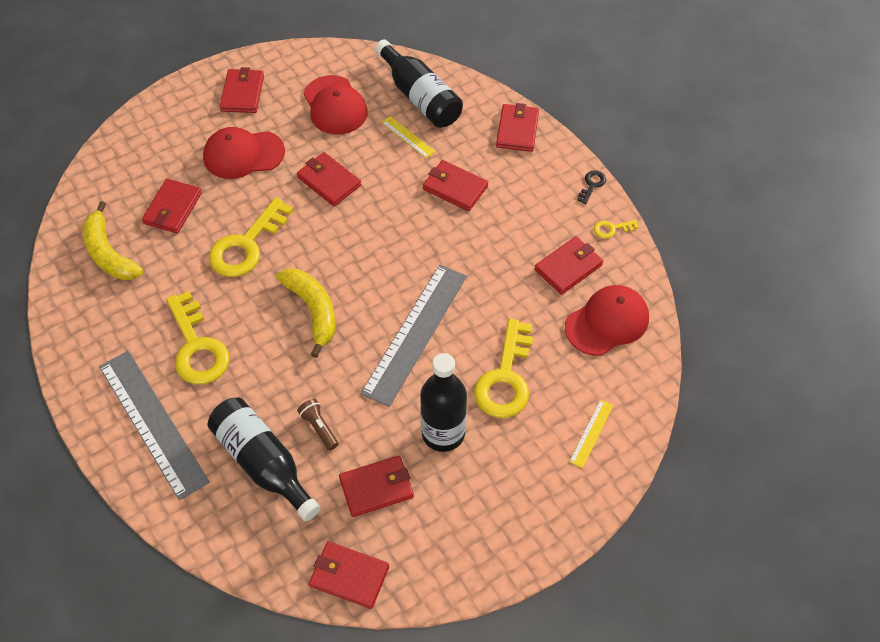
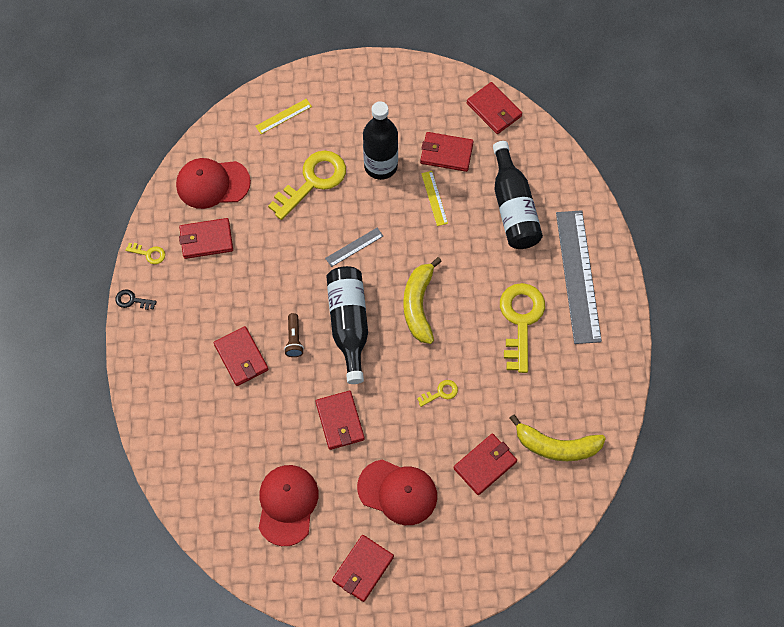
camera: 150 degrees left, 10 degrees up
(109, 253) = (556, 446): yellow banana -> yellow banana turned 105 degrees clockwise
(246, 246) = (441, 392): yellow key -> yellow key, size x0.44
(319, 428) = (462, 212): brown flashlight -> brown flashlight (294, 339)
(408, 137) = (246, 432): yellow ruler -> yellow ruler (434, 198)
(415, 333) = (354, 247): grey ruler -> grey ruler, size x0.44
(420, 97) = (206, 472): black bottle -> black bottle (349, 324)
(517, 130) = (149, 387): red wallet -> none
(592, 185) = (132, 300): black key -> black key turned 45 degrees clockwise

